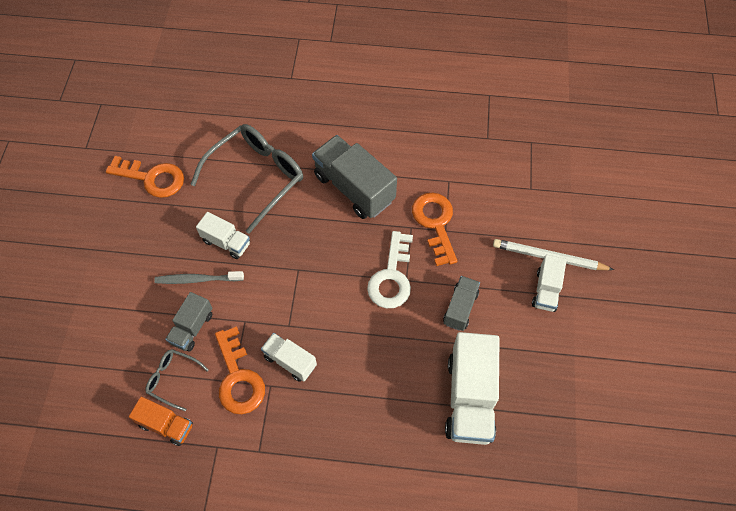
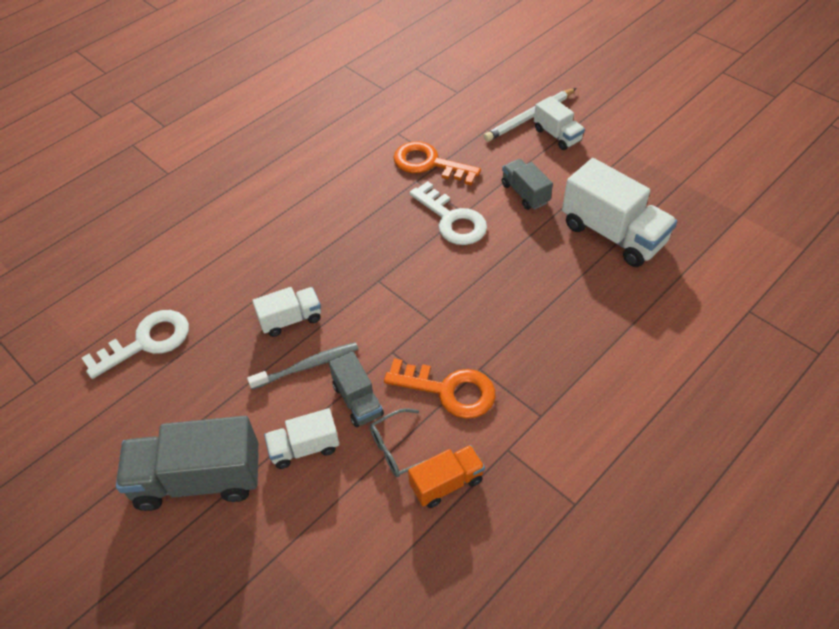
camera: 50 degrees left, 10 degrees down
(152, 178) = (146, 342): orange key -> white key
(197, 279) = (307, 366): grey toothbrush -> grey toothbrush turned 150 degrees counterclockwise
(256, 177) = (245, 257): grey glasses -> none
(290, 361) = (468, 339): white truck -> white truck (304, 448)
(354, 188) = (336, 195): grey truck -> grey truck (198, 479)

